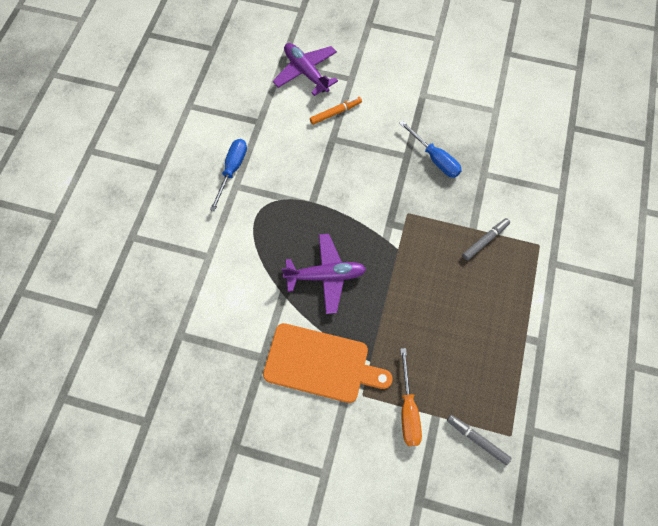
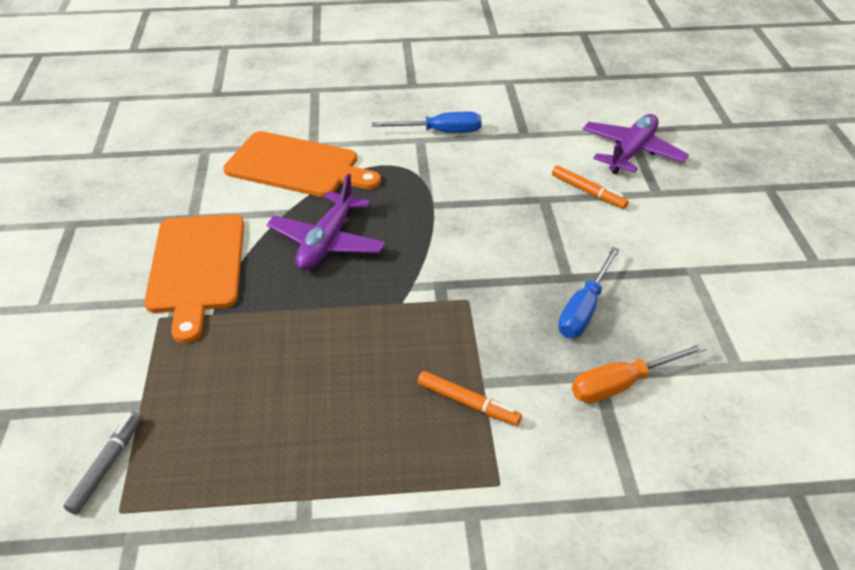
camera: 70 degrees right, 25 degrees down
(231, 274) = (297, 166): none -> orange cutting board
(325, 276) = (327, 242): purple plane -> purple plane turned 45 degrees clockwise
(408, 409) = (145, 370): orange screwdriver -> orange screwdriver (622, 384)
(485, 240) = (468, 403): grey marker -> orange marker

